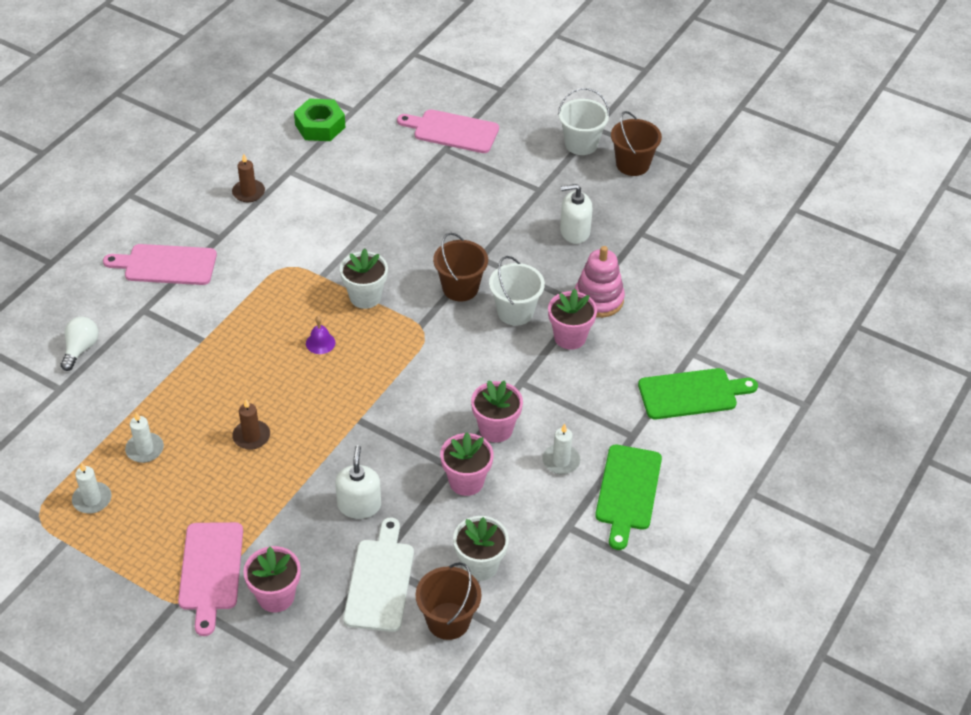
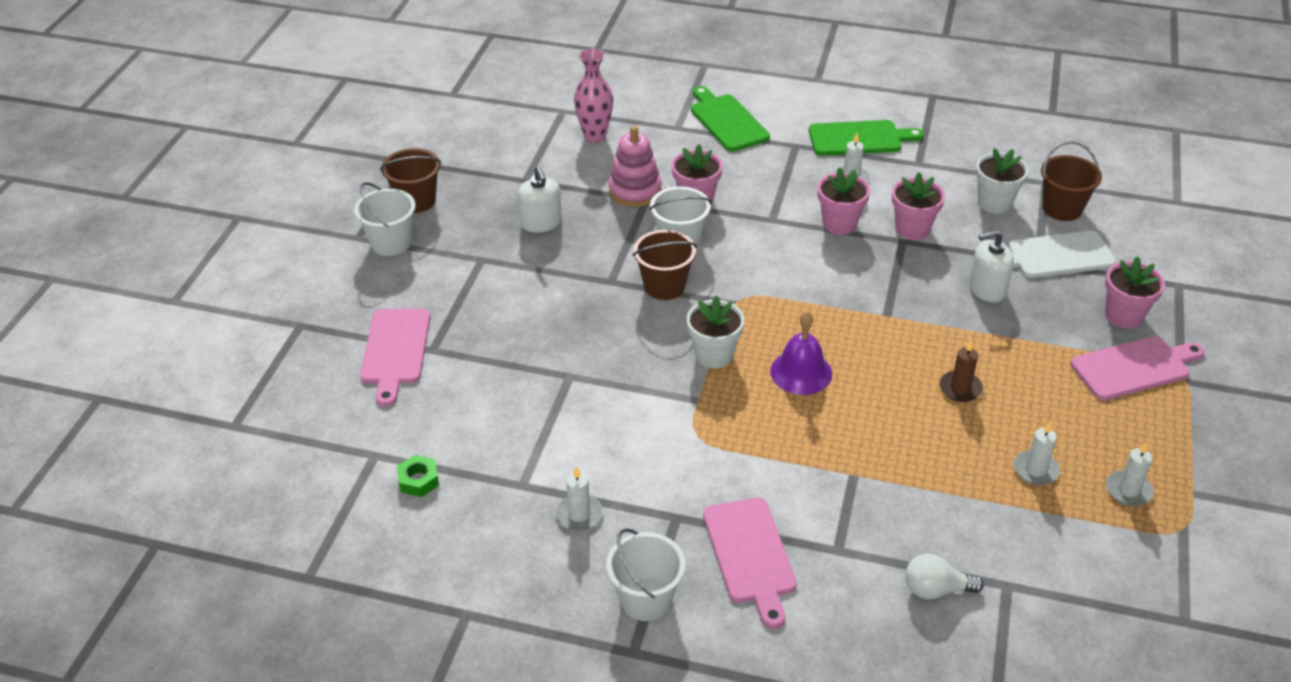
camera: 105 degrees left, 5 degrees down
(162, 208) = (646, 599): none -> white bucket
(248, 192) = (579, 514): brown candle -> white candle
(320, 126) = (418, 480): green nut -> green nut, size x0.60
(320, 343) = (801, 372): purple bell -> purple bell, size x1.77
(694, 291) = (595, 136): none -> pink vase

